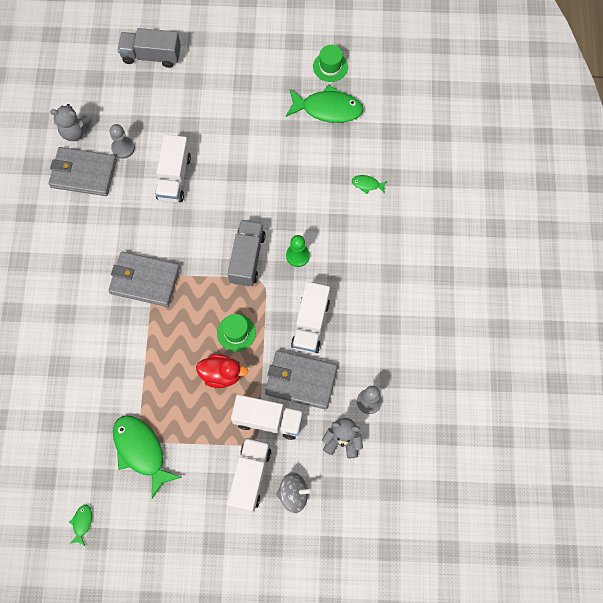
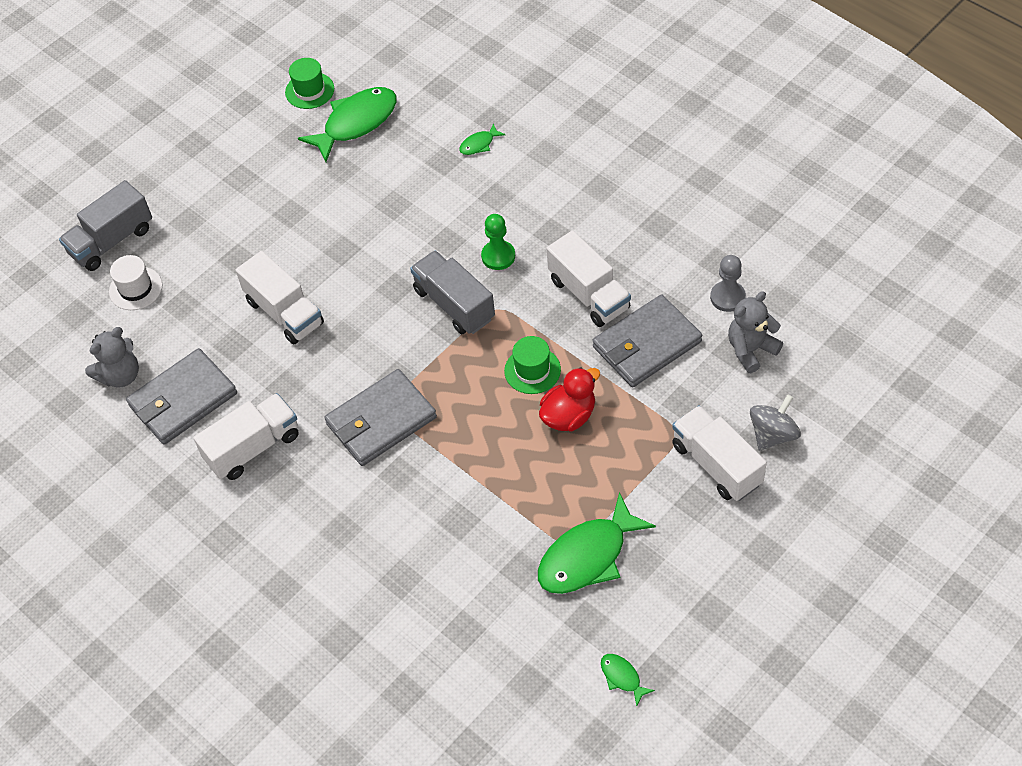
camera: 45 degrees left, 15 degrees down
(123, 148) = (195, 340): grey pawn -> none
(132, 93) = (135, 288): none -> white hat
(141, 451) = (588, 556): green fish -> green fish turned 45 degrees counterclockwise
(268, 420) = (664, 405): white truck -> white truck (253, 448)

